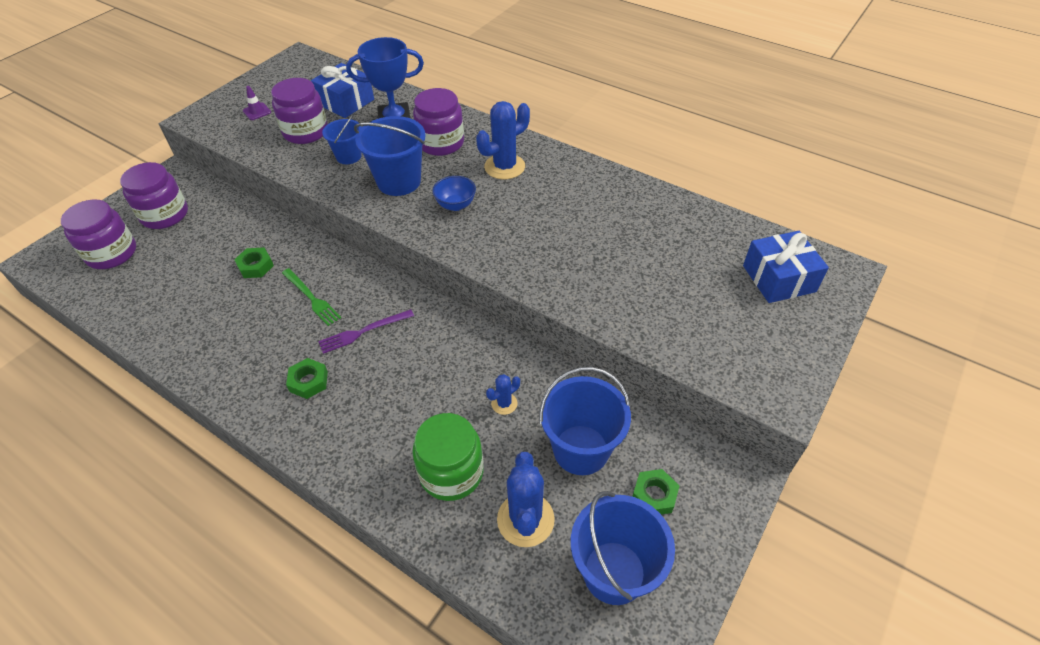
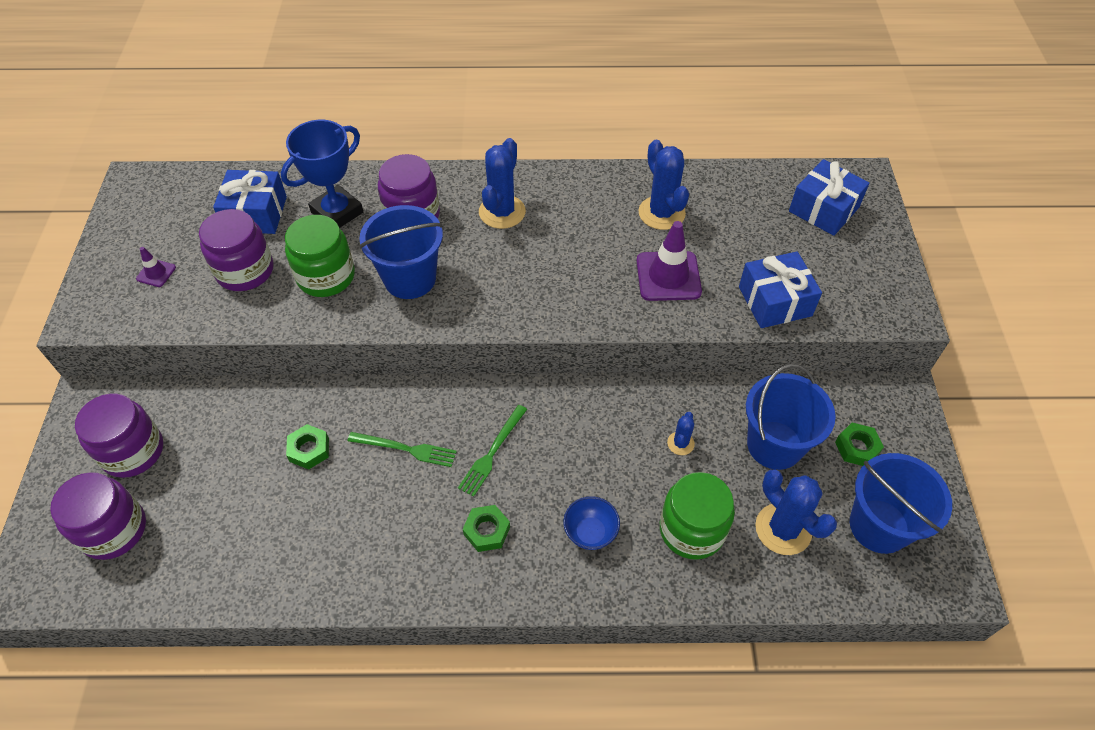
camera: 35 degrees left, 5 degrees up
(348, 156) = (326, 276): blue bucket -> green jar
(363, 332) = (492, 452): purple fork -> green fork
(455, 205) = (492, 276): blue bowl -> blue bowl (590, 532)
(588, 266) = (668, 276): none -> purple traffic cone
(627, 219) = (661, 213): none -> blue cactus
(662, 327) = (775, 301): none -> blue gift

